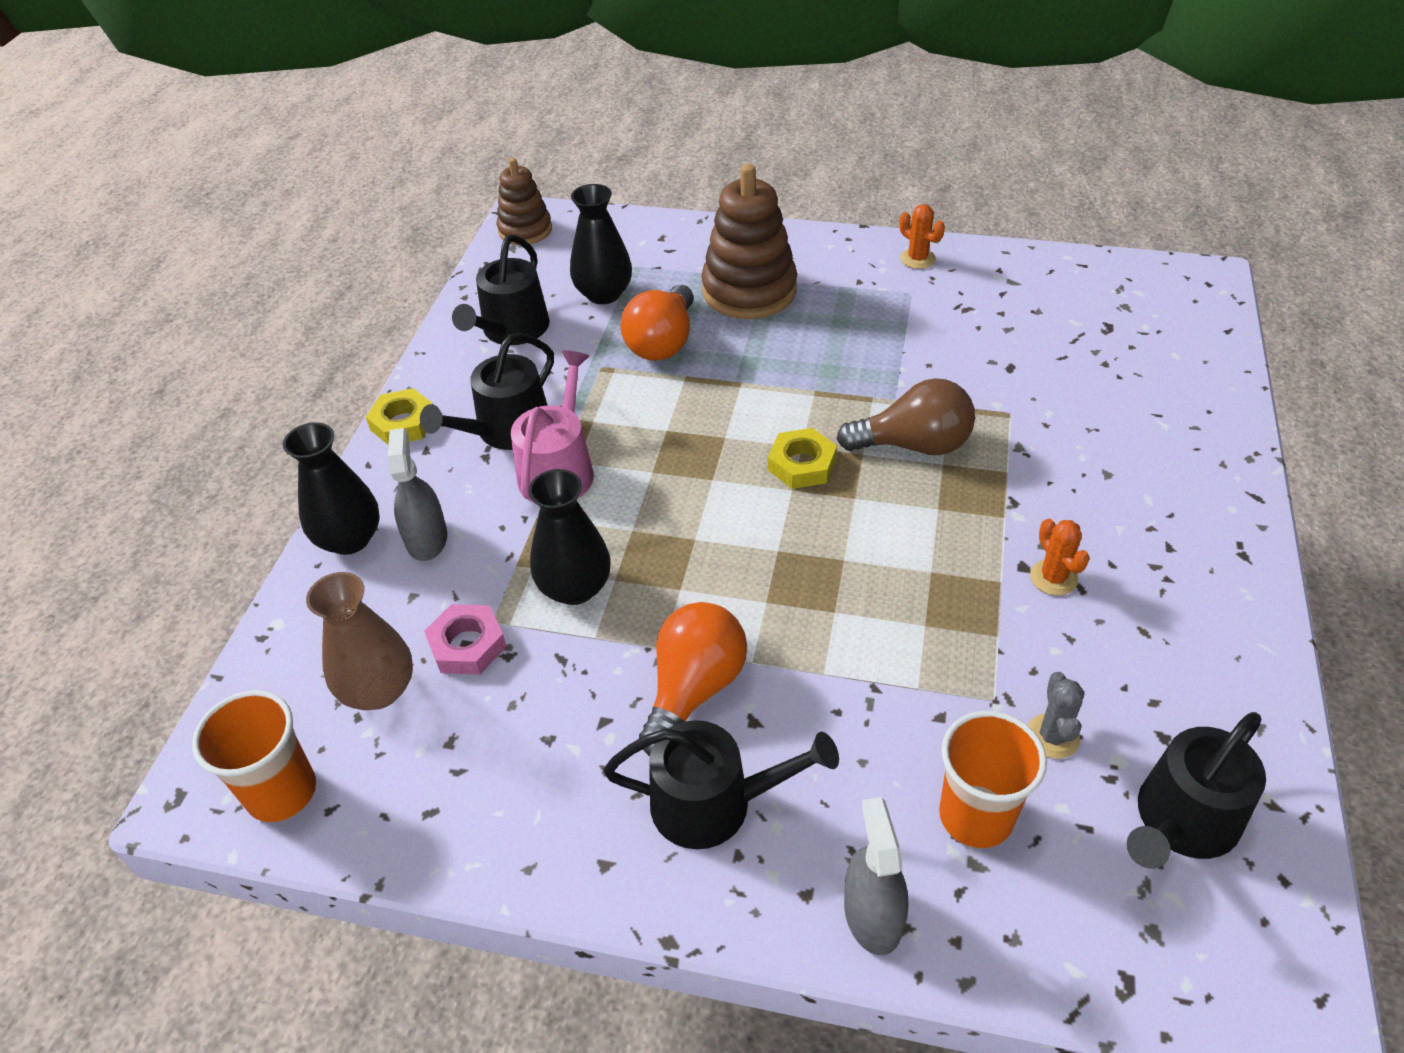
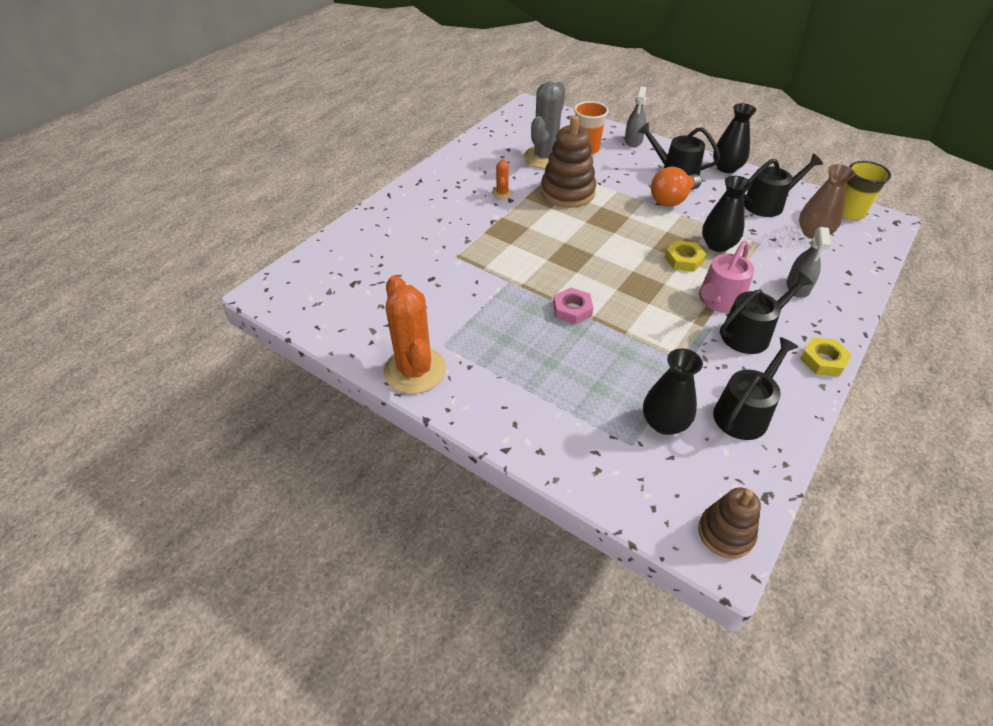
camera: 160 degrees left, 0 degrees up
(281, 792) = (849, 213): orange cup -> yellow cup
(349, 539) = (844, 299): black vase -> black vase (726, 168)
(467, 645) = (772, 238): pink nut -> pink nut (572, 309)
(662, 342) = (632, 363): orange light bulb -> none
(749, 290) = (551, 386): brown stacking toy -> brown stacking toy (567, 192)
(802, 464) = (581, 264): yellow nut -> yellow nut (684, 260)
(913, 445) = (518, 256): brown light bulb -> none
(917, 259) = (415, 370): orange cactus -> orange cactus, size x2.26
(1052, 736) = (545, 157): grey cactus -> grey cactus, size x2.26
(1182, 821) = (523, 134): black watering can -> black watering can (767, 204)

